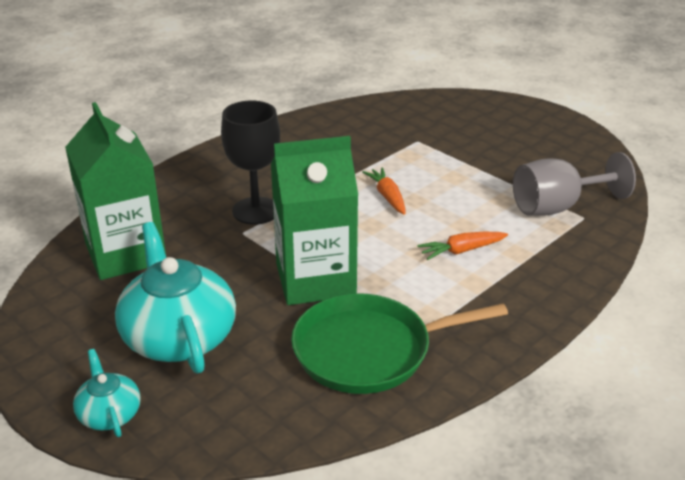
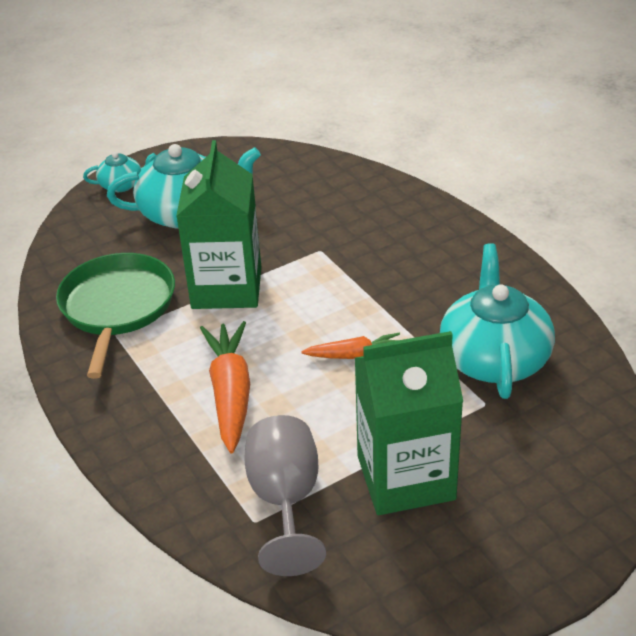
camera: 105 degrees right, 5 degrees up
(126, 253) = (310, 187): green carton -> green carton (405, 478)
(256, 211) = (355, 260): black goblet -> none
(368, 140) = (494, 358): none -> turquoise teapot
(461, 251) = (230, 393): orange carrot -> orange carrot, size x1.74

